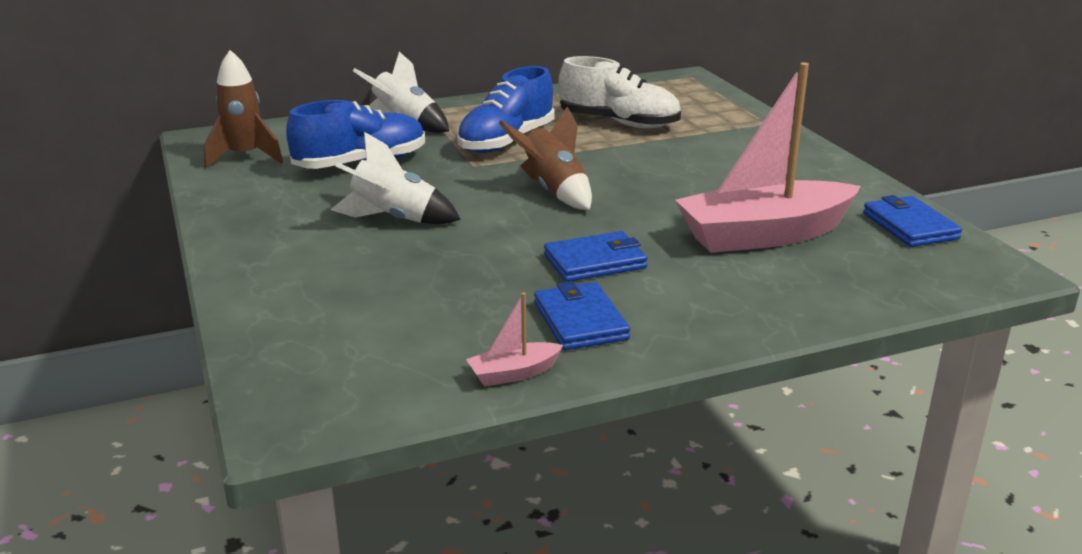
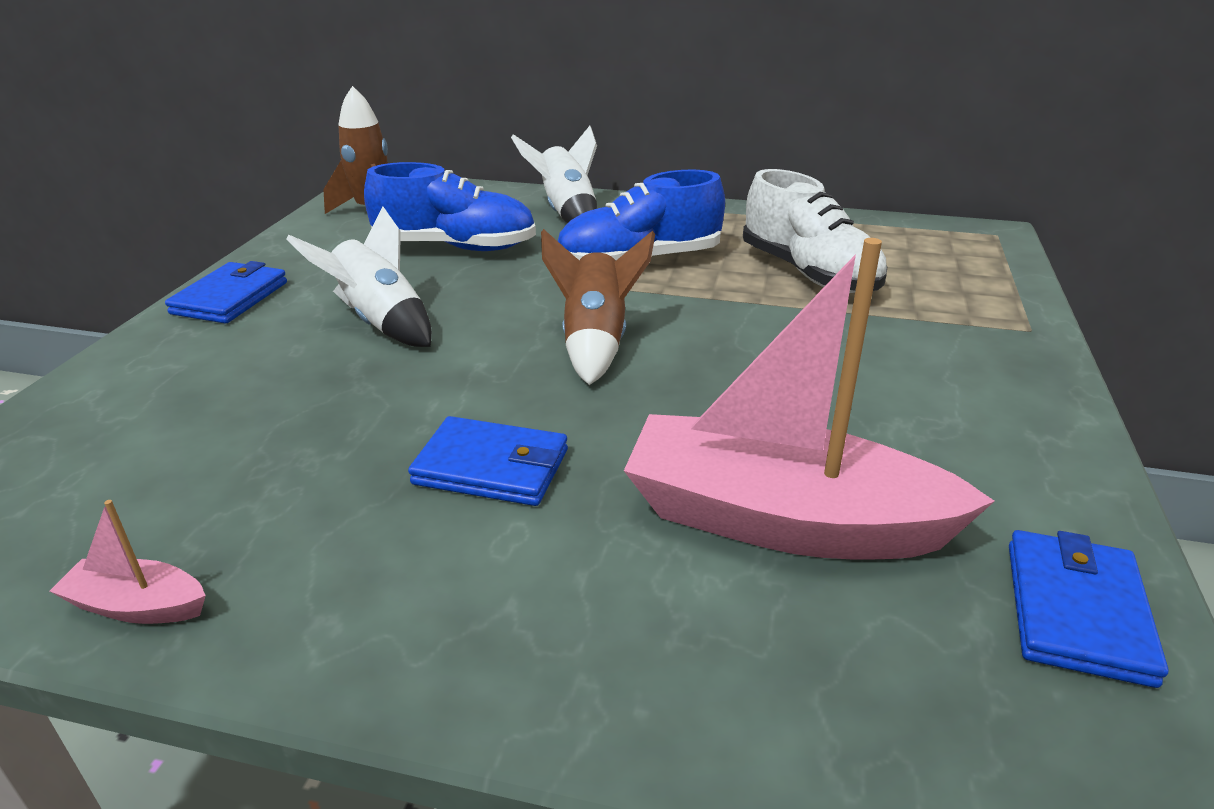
camera: 35 degrees right, 5 degrees up
(580, 321) = (334, 558): blue wallet -> blue wallet (230, 298)

